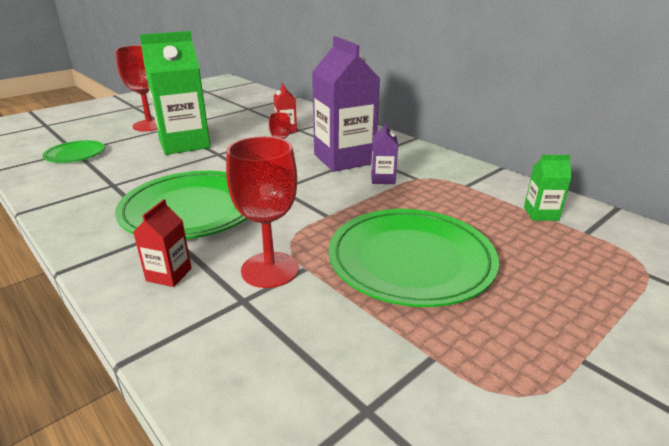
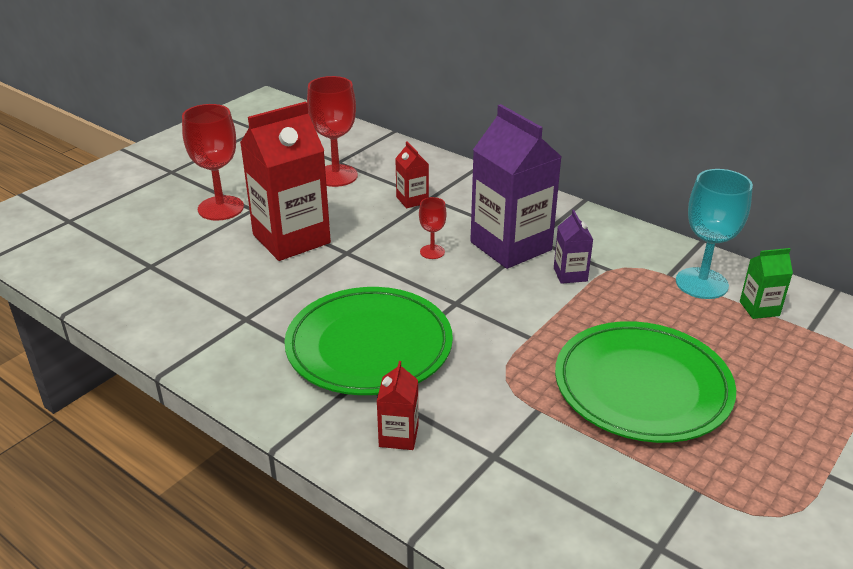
camera: 10 degrees left, 5 degrees up
(75, 154) = (156, 272): green plate -> none
(184, 144) = (291, 239): green carton -> red carton
(270, 270) = (502, 416): red goblet -> red goblet (336, 176)
(493, 193) = (701, 283): none -> turquoise goblet

